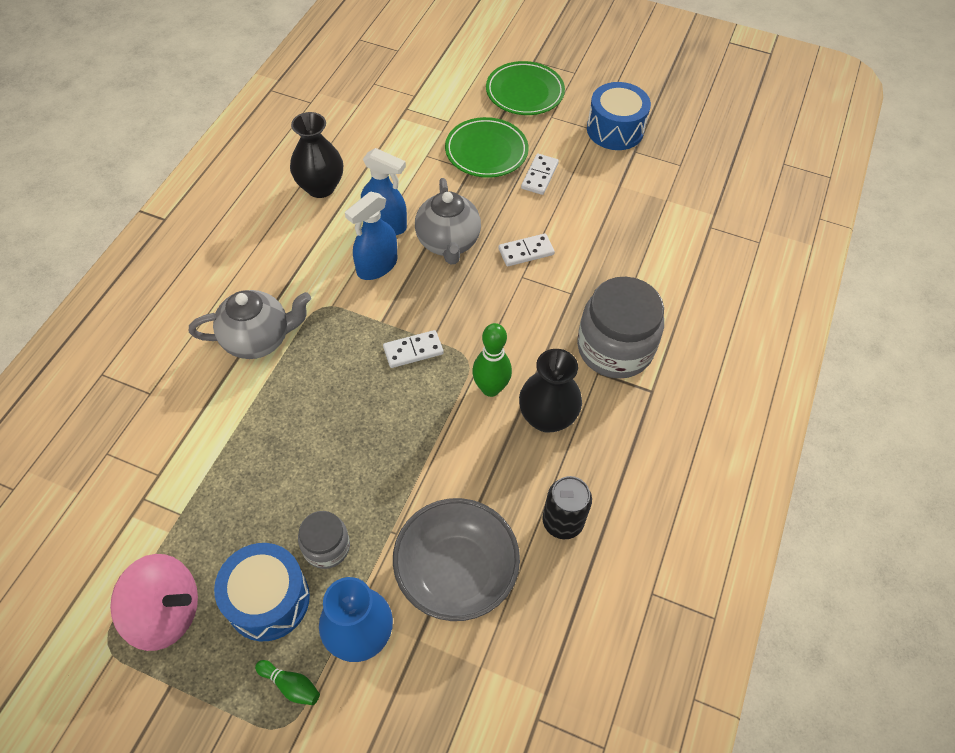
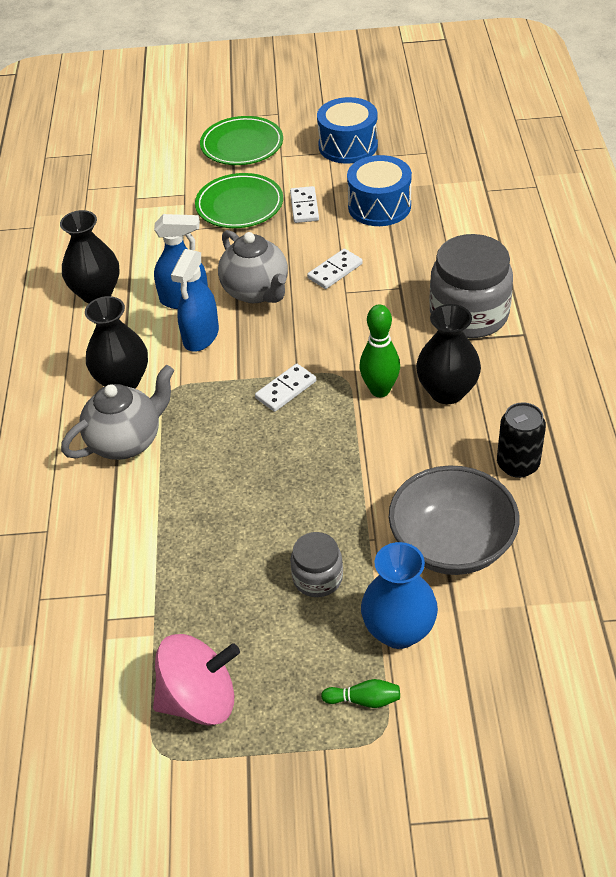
camera: 20 degrees left, 10 degrees down
(268, 599) = (292, 644): blue drum -> blue drum (379, 206)
(290, 281) = (122, 381): none -> black vase

